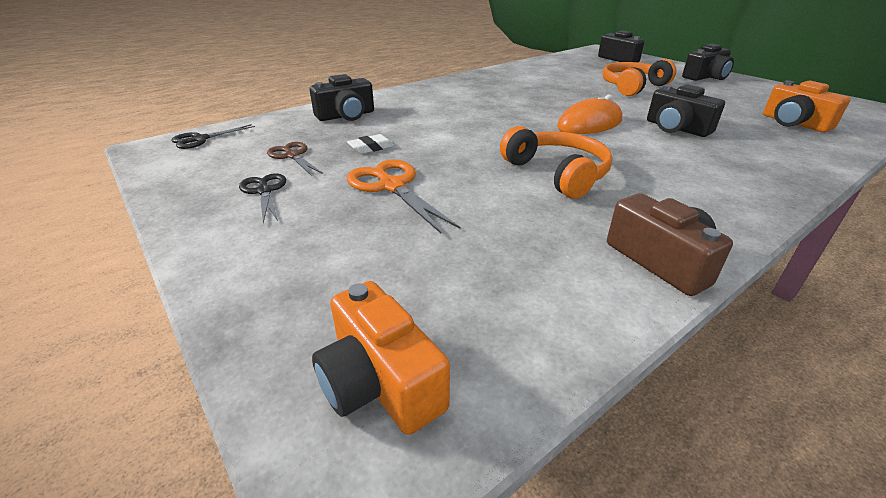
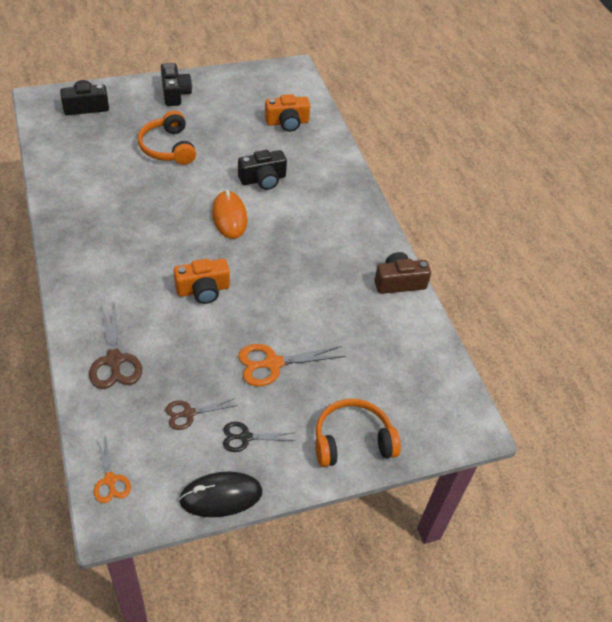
camera: 75 degrees left, 15 degrees up
(172, 193) = (221, 496): none -> black mouse
(200, 139) = (110, 480): black scissors -> orange scissors
(346, 116) = (114, 360): black camera -> brown scissors
(371, 148) = (201, 359): white eraser -> none
(380, 382) = (437, 411): orange camera -> orange camera (203, 290)
(557, 173) = (296, 274): orange headphones -> orange headphones (352, 440)

